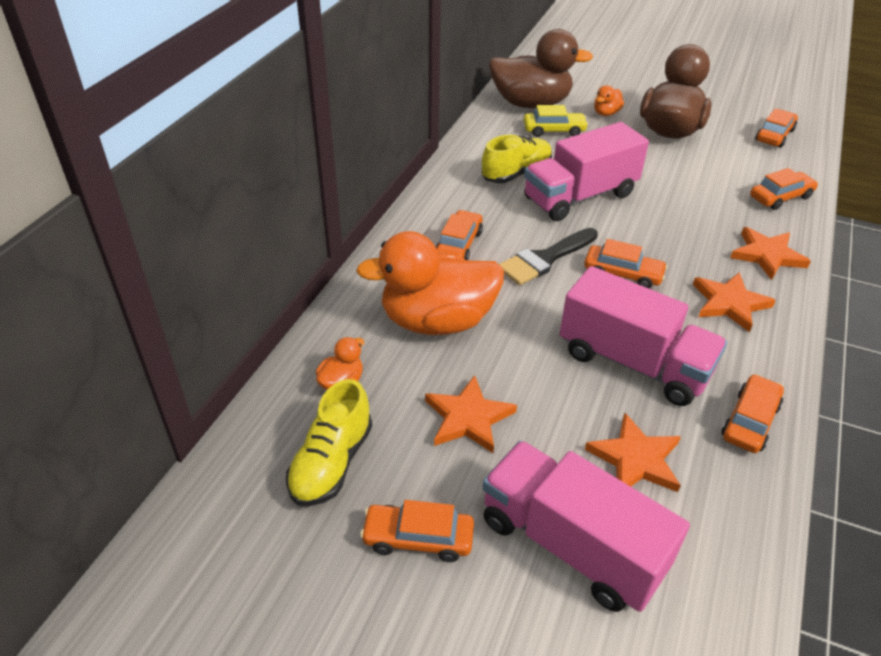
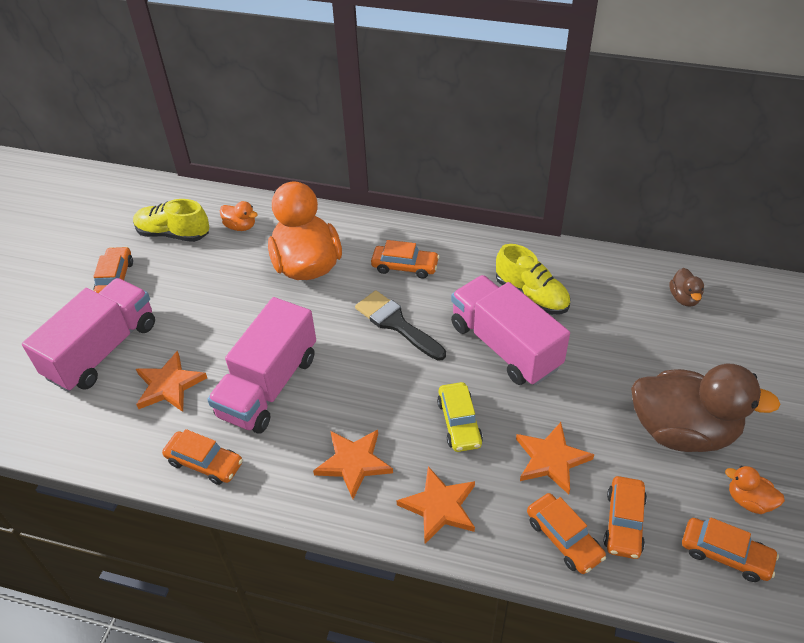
camera: 85 degrees right, 5 degrees up
(468, 418) = (209, 292): orange star -> orange star (551, 459)
(531, 104) = (684, 298): brown duck -> brown duck, size x0.42
(554, 130) = (631, 320): yellow car -> yellow car (459, 422)
(606, 113) = (695, 367): orange duck -> orange duck (749, 500)
(623, 274) = (385, 380): orange car -> orange car (624, 522)

